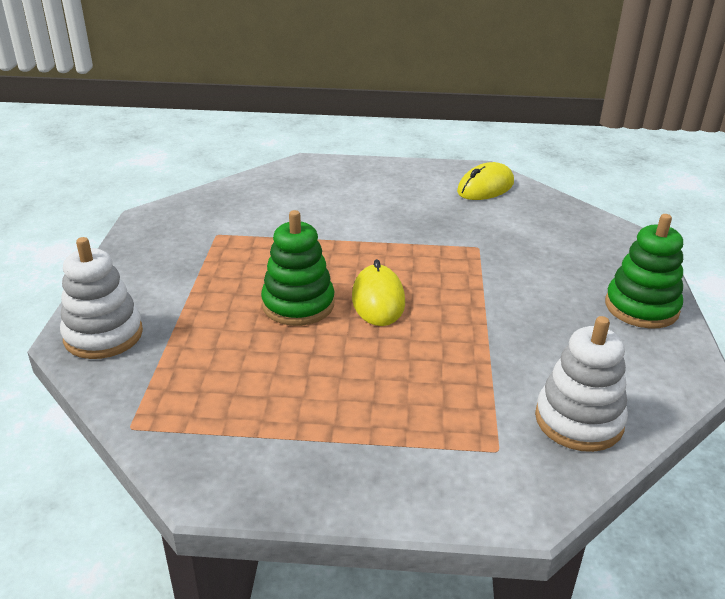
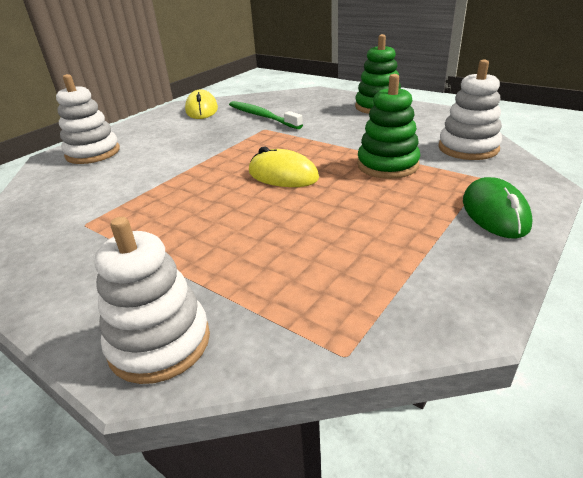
camera: 55 degrees left, 0 degrees up
(298, 304) = (249, 209): green stacking toy -> green stacking toy (387, 165)
(330, 177) = (93, 153): none -> white stacking toy
(412, 474) = (494, 213): none -> green mouse
(510, 232) = (262, 116): none -> green toothbrush

